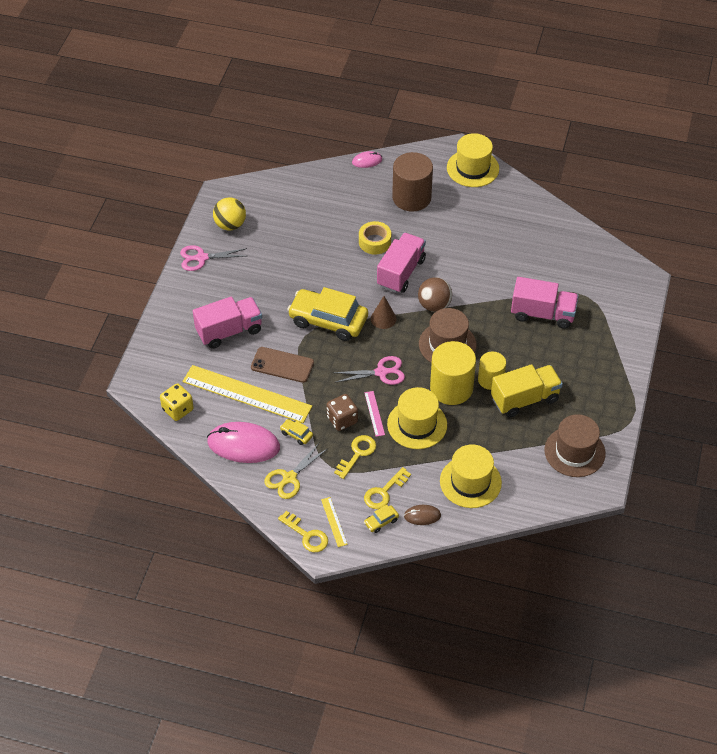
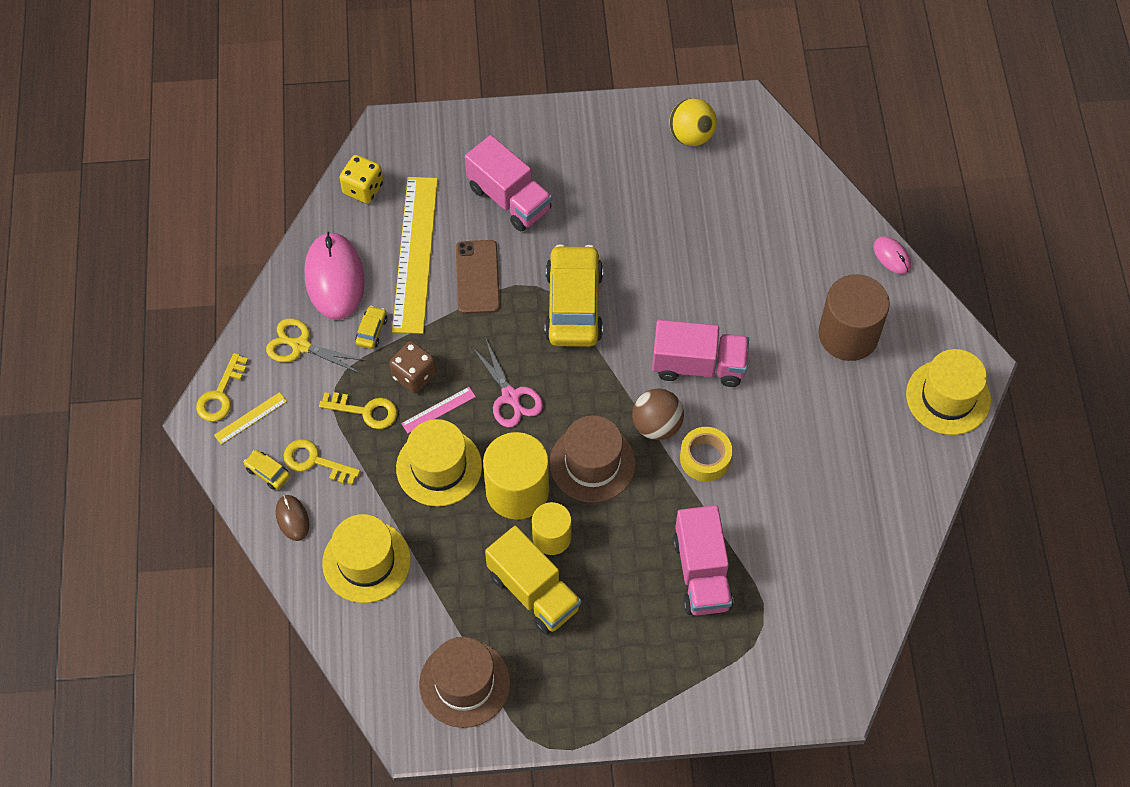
camera: 70 degrees right, 10 degrees up
(201, 258) = (619, 124): pink scissors -> none
(374, 242) = (740, 315): yellow tape -> yellow tape (705, 458)
(383, 318) = (605, 369): brown cone -> none

